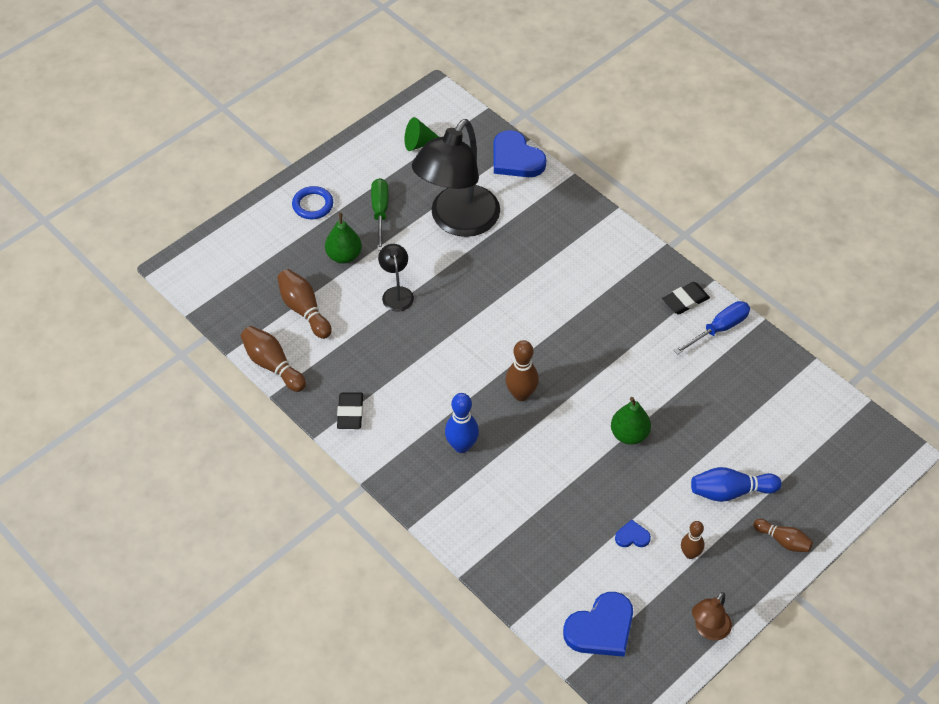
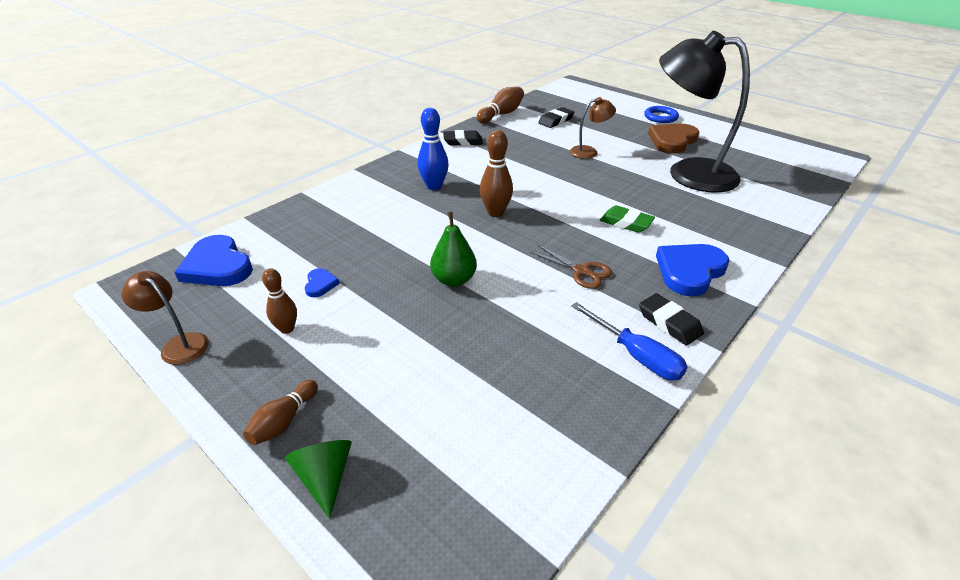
camera: 85 degrees right, 15 degrees down
(304, 310) = (556, 120): brown bowling pin -> black eraser
(344, 256) = (616, 130): green pear -> none
(380, 212) = (672, 141): green screwdriver -> brown heart
(396, 293) = (589, 152): black lamp -> brown lamp
(419, 143) = (766, 152): green cone -> green cone (325, 477)
(516, 158) = (796, 199): blue heart -> blue heart (689, 271)
(547, 294) = (626, 223): none -> green eraser
(621, 342) = (582, 272): none -> brown scissors
(730, 491) = (370, 365): blue bowling pin -> none

